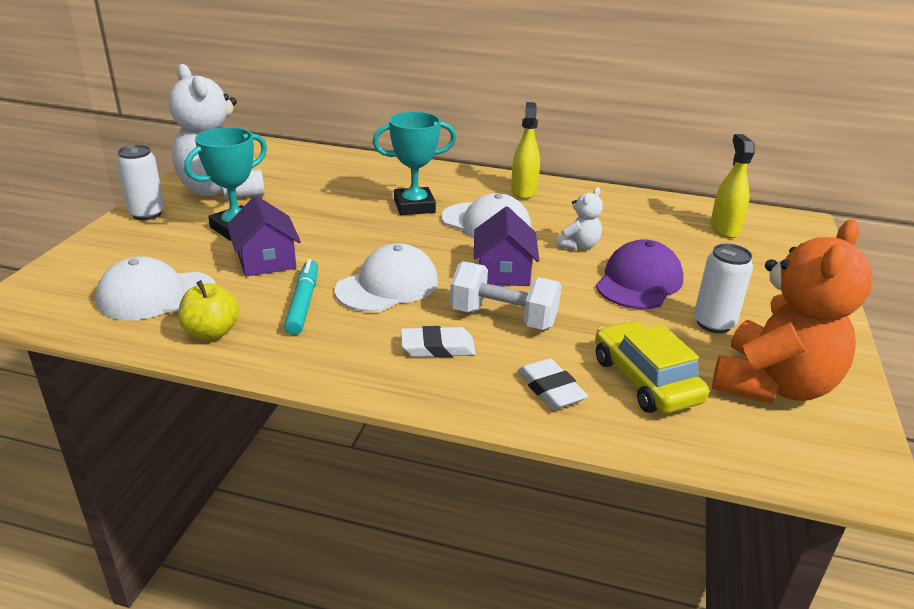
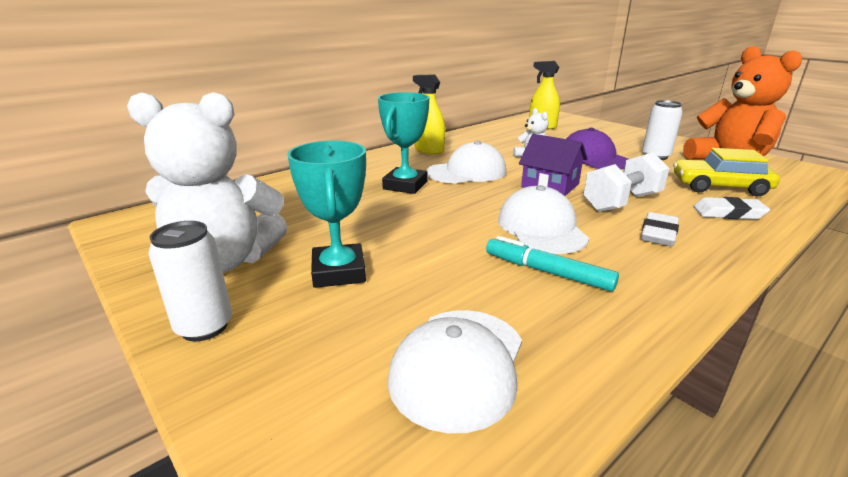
camera: 55 degrees left, 5 degrees down
(211, 332) = (581, 341): yellow apple -> none
(266, 260) = (436, 271): purple house -> none

